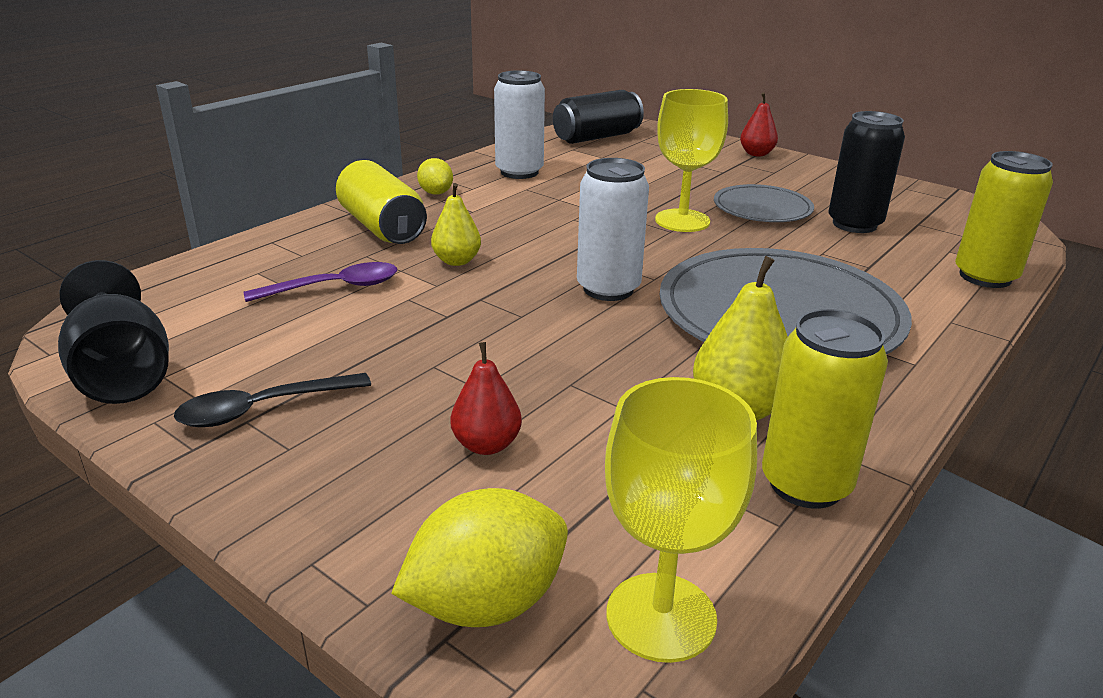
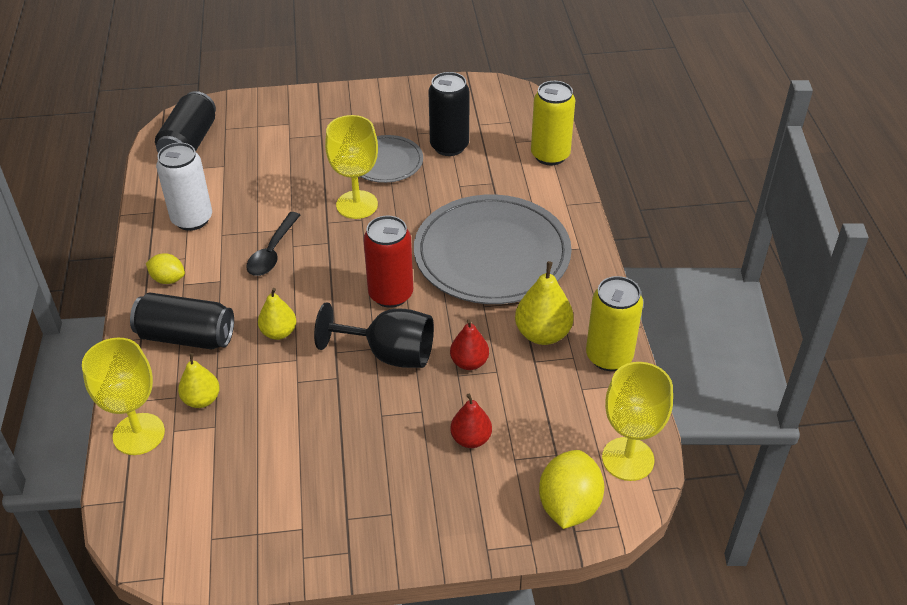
camera: 45 degrees left, 15 degrees up
(122, 374) = (232, 551): black goblet -> black goblet (389, 354)
(232, 260) = (139, 434): none -> yellow goblet
(263, 409) = (343, 506): black spoon -> black spoon (272, 252)
(315, 267) = (202, 400): none -> yellow pear
(334, 287) = (242, 406): purple spoon -> none
(382, 227) = (186, 337): yellow can -> black can
(608, 289) = (391, 294): white can -> red can
(756, 154) = (318, 100): red pear -> red pear (469, 362)

